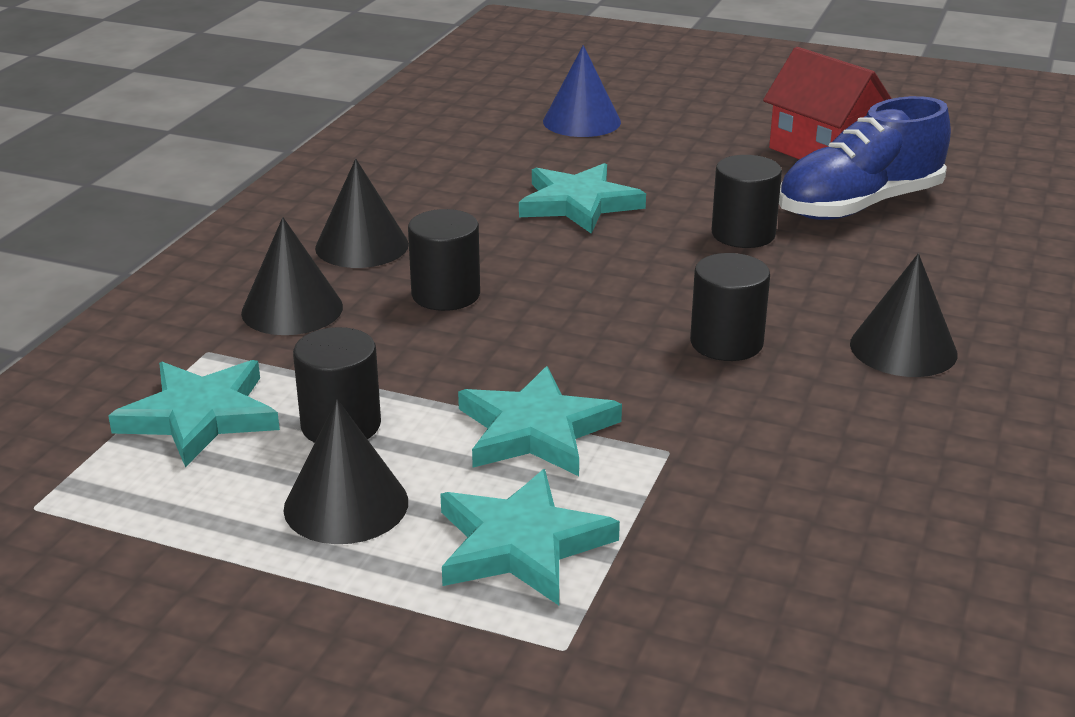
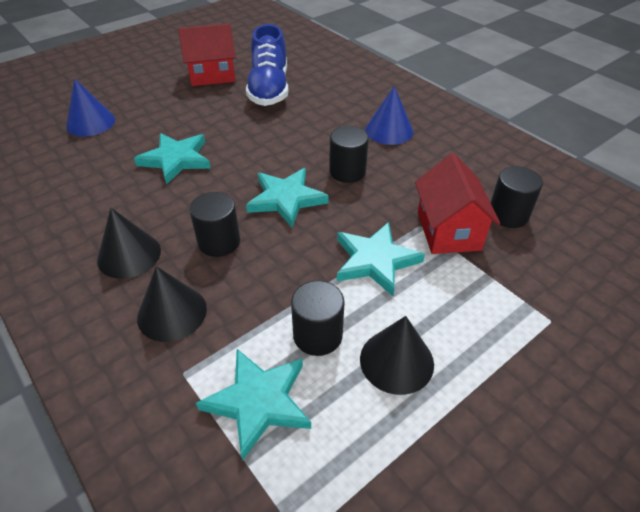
camera: 60 degrees left, 15 degrees up
(521, 544) = (467, 304): turquoise star -> turquoise star (286, 199)
(686, 483) = (448, 231): none -> red house
(743, 234) = (260, 127): black cylinder -> black cylinder (508, 215)
(903, 348) = (389, 130): black cone -> blue cone

